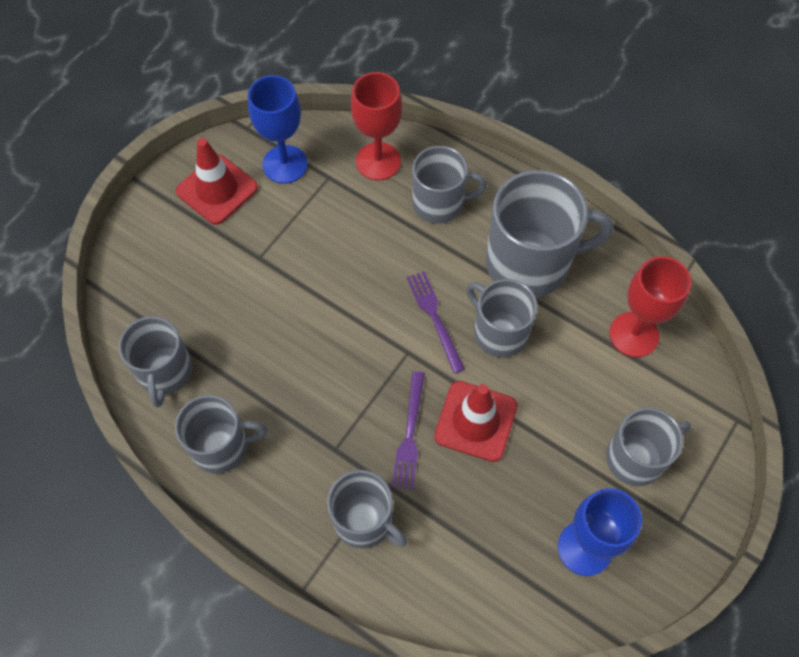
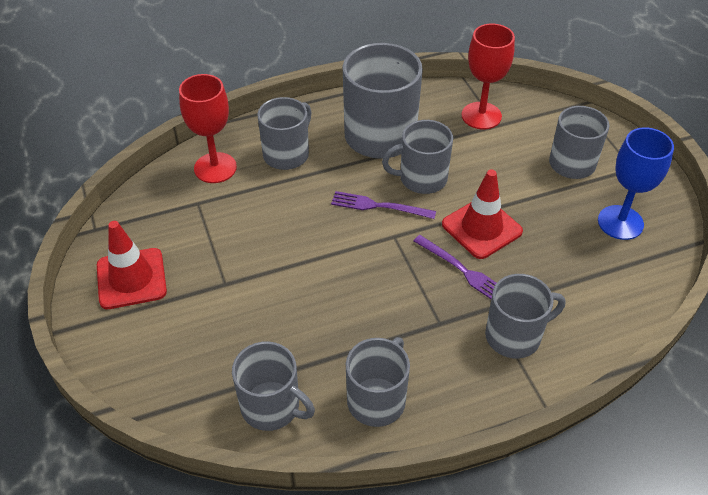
camera: 55 degrees left, 15 degrees down
(285, 164) = (156, 223): blue goblet -> none

